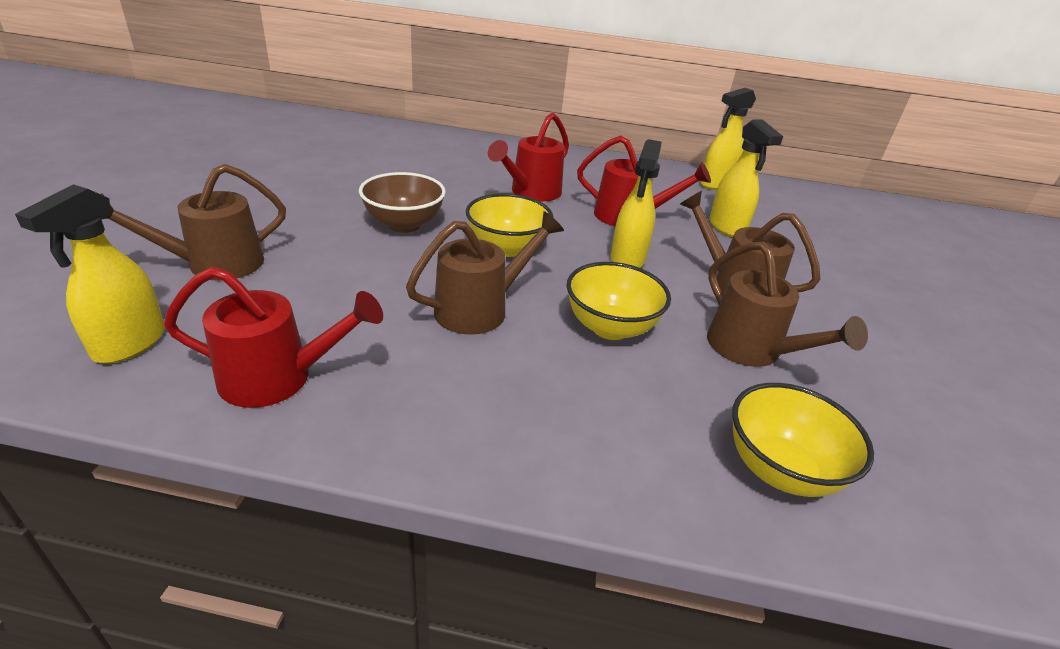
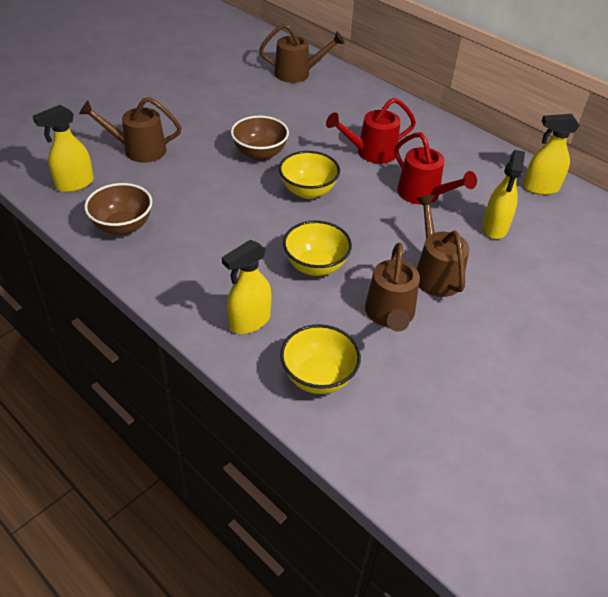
camera: 35 degrees right, 10 degrees up
(280, 378) = (123, 226): red watering can -> brown bowl
(481, 308) = (252, 226): brown watering can -> brown watering can (298, 74)
(627, 260) = (380, 227): yellow spray bottle -> yellow spray bottle (249, 322)

